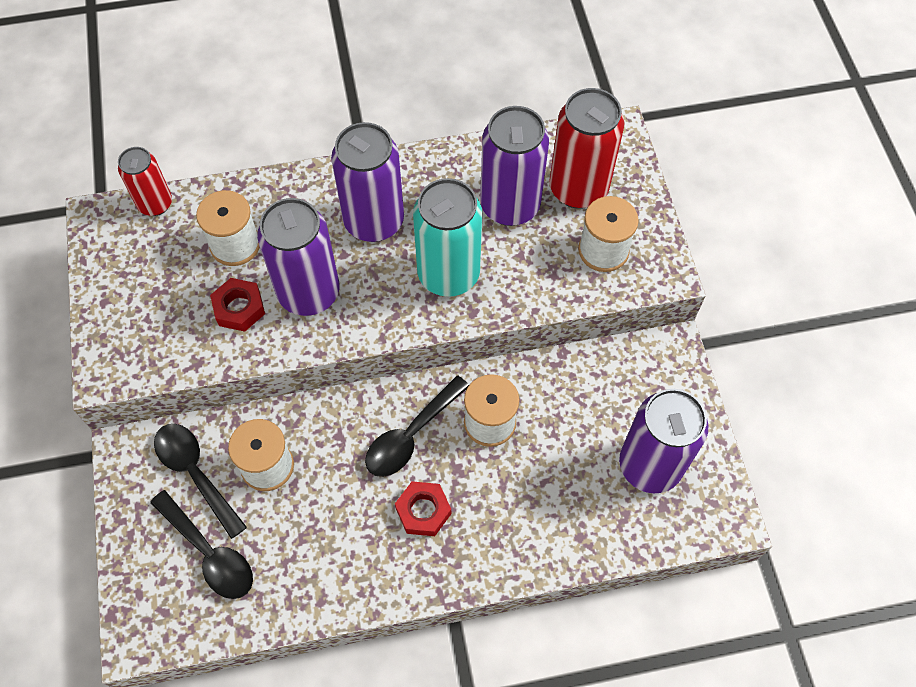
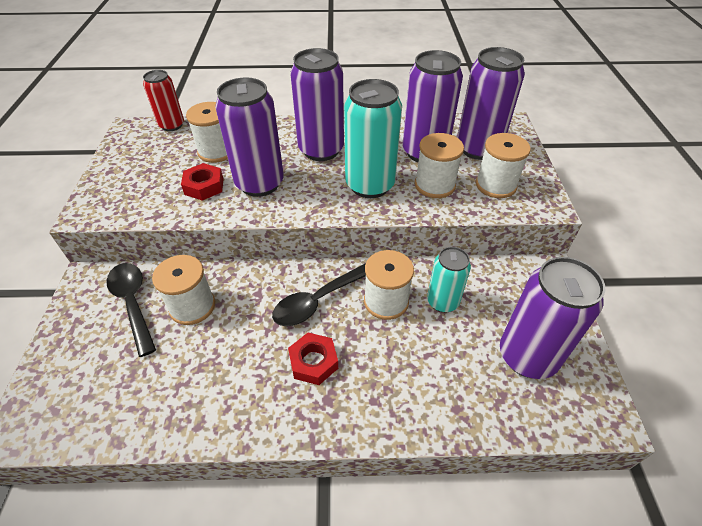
camera: 10 degrees right, 15 degrees down
(209, 553) = (116, 366): black spoon -> none
(528, 262) = (434, 185): none -> white spool
(554, 412) = (442, 302): none -> turquoise can
(578, 189) = (478, 149): red can -> purple can

